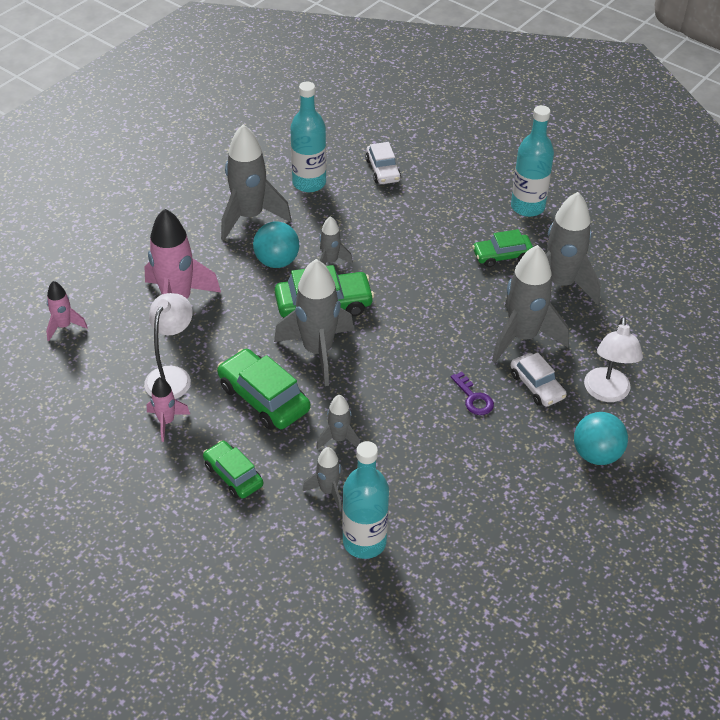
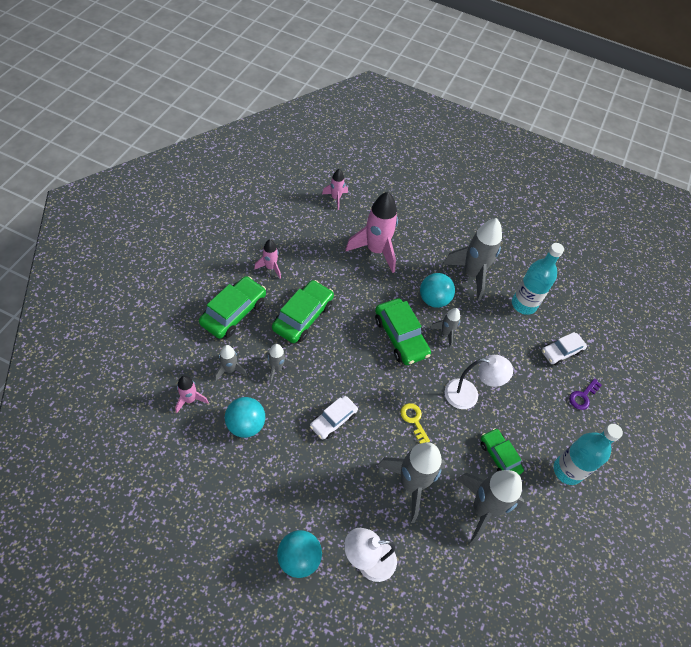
camera: 70 degrees right, 10 degrees up
(172, 376) = (309, 262): white lamp -> white lamp (469, 395)
(233, 475) = (234, 312): green car -> green car, size x1.56
(318, 351) = (354, 341): grey rocket -> none
(364, 542) = (190, 399): turquoise bottle -> pink rocket
(415, 483) = (246, 424): none -> turquoise ball
(443, 317) = (413, 420): none -> yellow key
(474, 398) = (336, 454): purple key -> purple key (583, 396)
(536, 386) = (361, 501): white car -> white car (333, 420)

